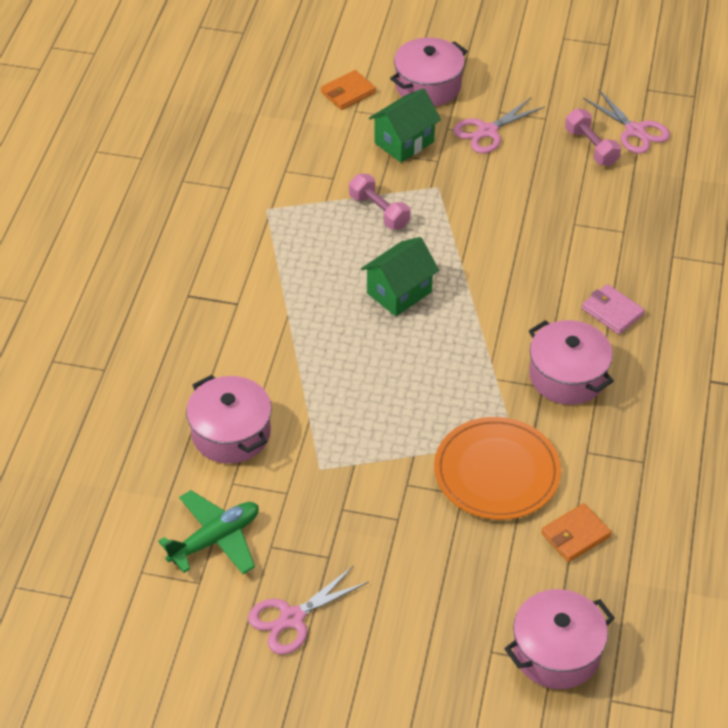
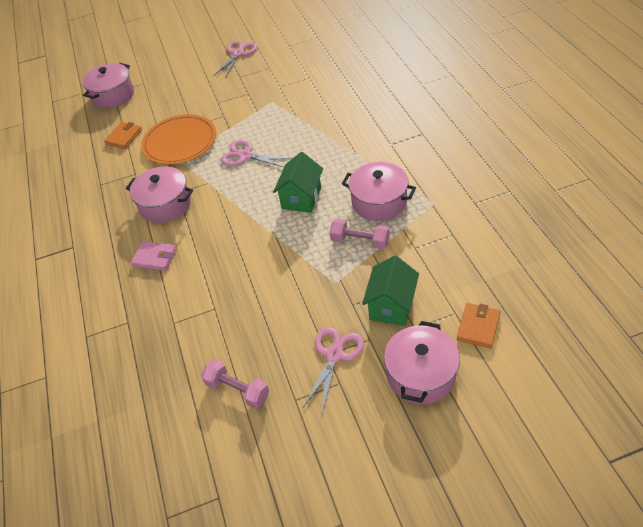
camera: 155 degrees right, 0 degrees up
(215, 539) = (296, 58): green plane -> none
(231, 433) = (329, 93): pink pot -> pink pot (379, 202)
(635, 131) = (207, 433): pink scissors -> pink scissors (245, 156)

